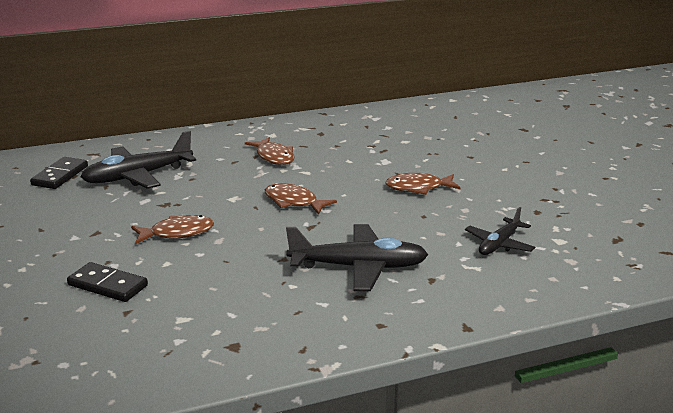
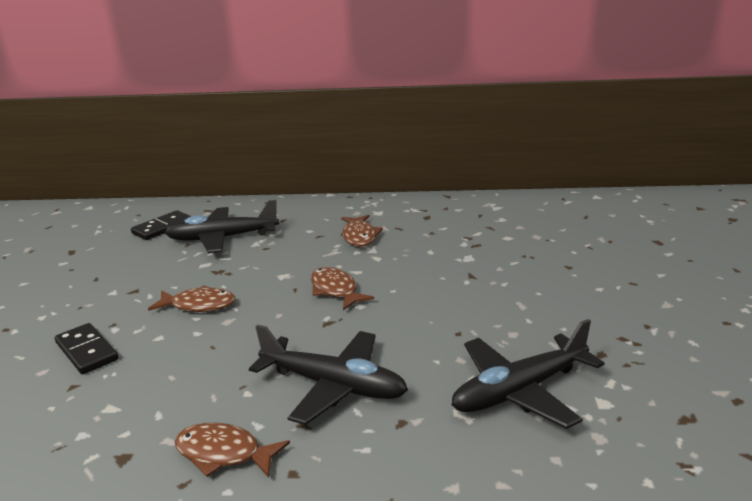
camera: 25 degrees right, 0 degrees up
(418, 188) = (479, 296): brown fish -> brown fish (224, 453)
(499, 244) = (519, 391): black plane -> black plane, size x1.66

